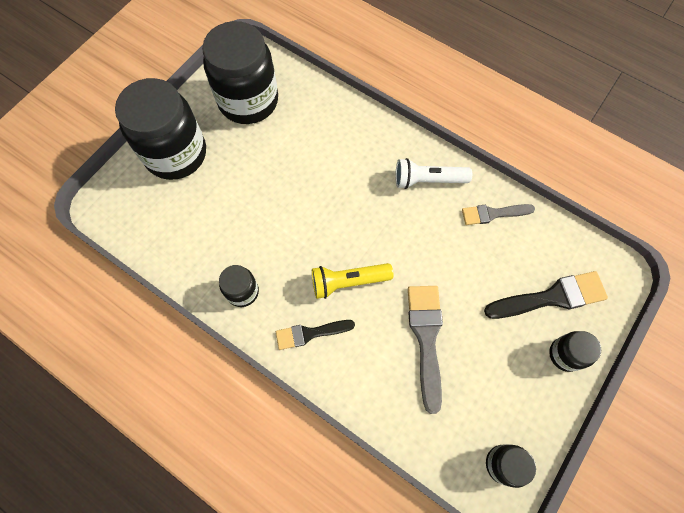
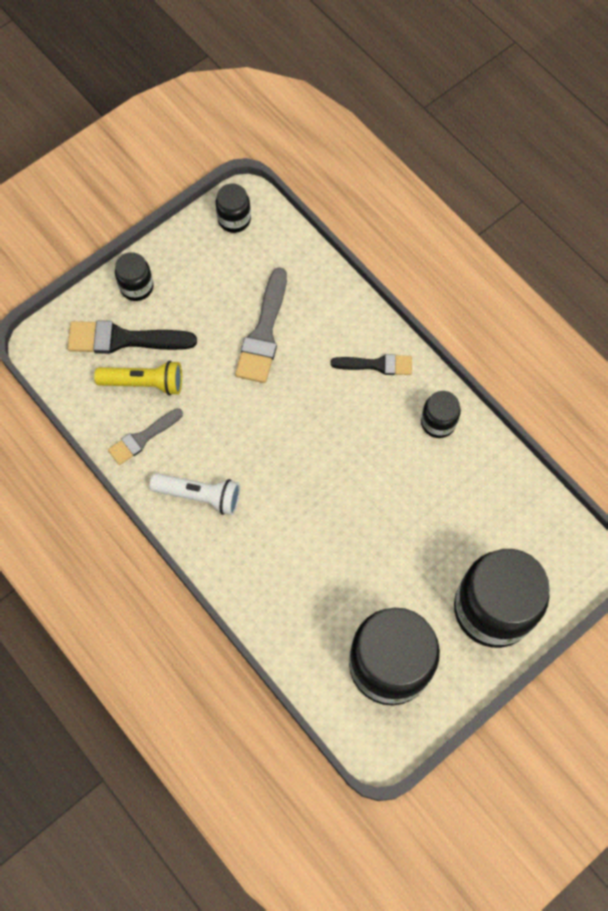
camera: 165 degrees left, 0 degrees up
(348, 282) = (325, 405): yellow flashlight -> yellow flashlight (144, 383)
(493, 214) = (143, 438): grey brush -> grey brush turned 135 degrees clockwise

